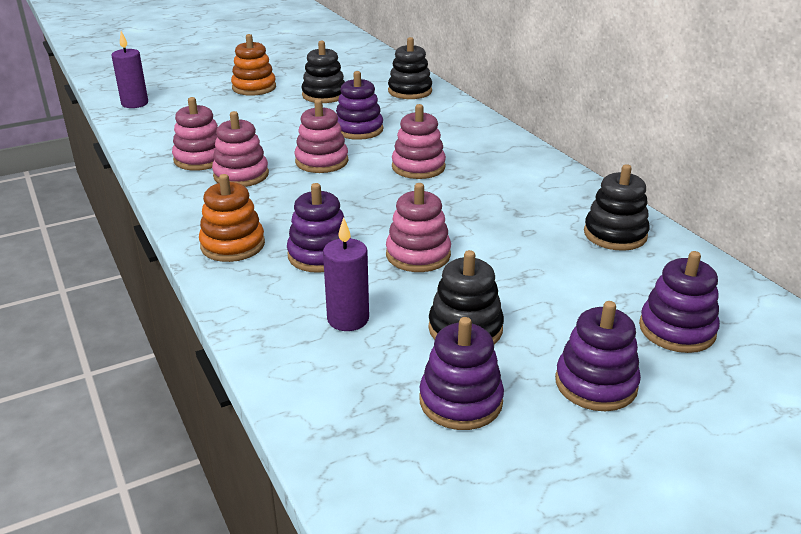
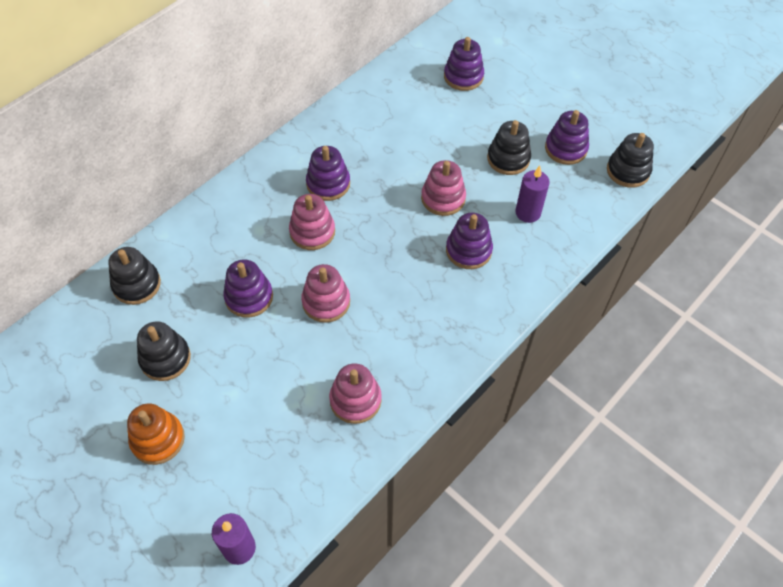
camera: 110 degrees left, 25 degrees up
(233, 245) = (481, 306): orange stacking toy -> none
(241, 175) = (374, 351): pink stacking toy -> none
(596, 384) = (524, 102): purple stacking toy -> purple stacking toy (328, 184)
(615, 234) = (372, 107): black stacking toy -> black stacking toy (628, 171)

